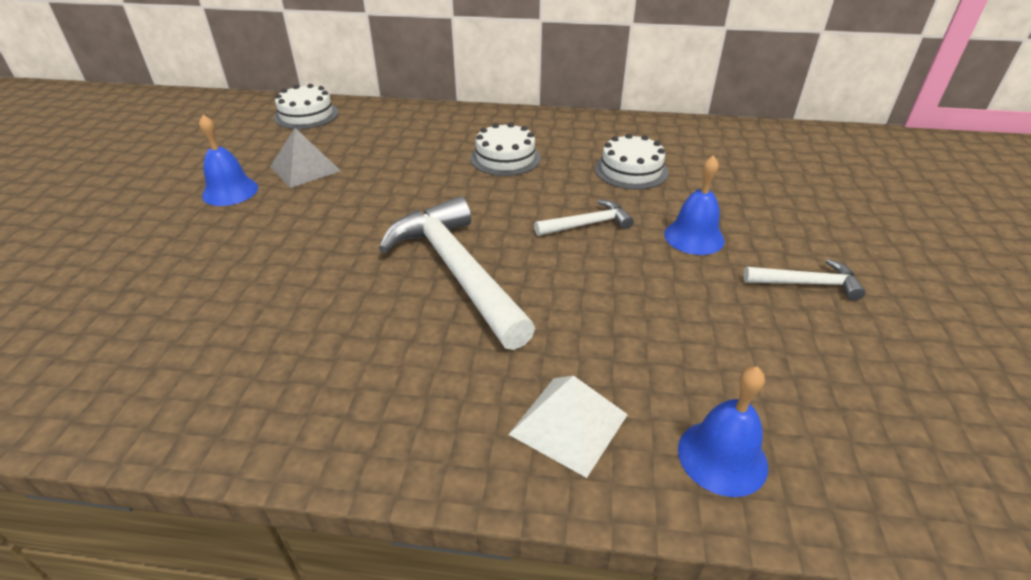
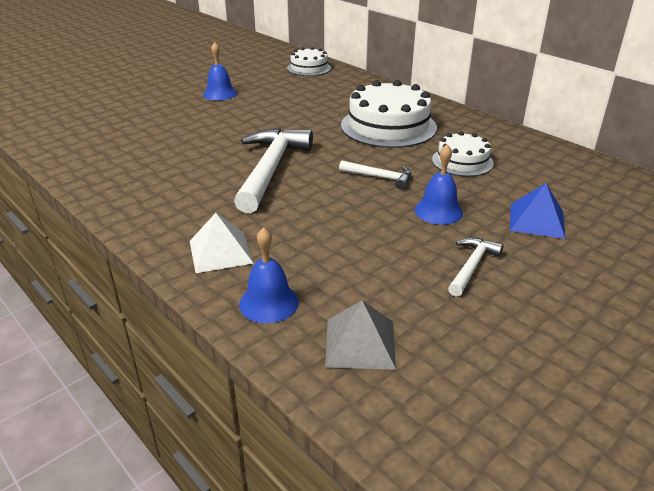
camera: 40 degrees right, 5 degrees down
(305, 168) = (269, 95): grey pyramid -> grey pyramid (360, 343)
(505, 158) = (388, 126): white cake -> white cake, size x1.76
(776, 206) = (536, 220): none -> blue pyramid
(807, 284) = (472, 266): white hammer -> white hammer turned 105 degrees counterclockwise

